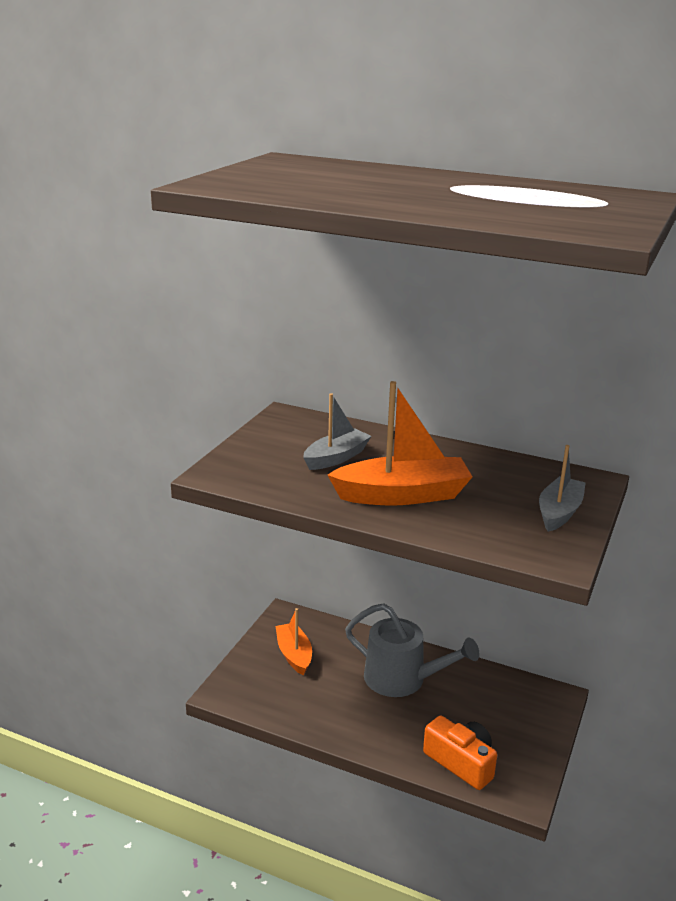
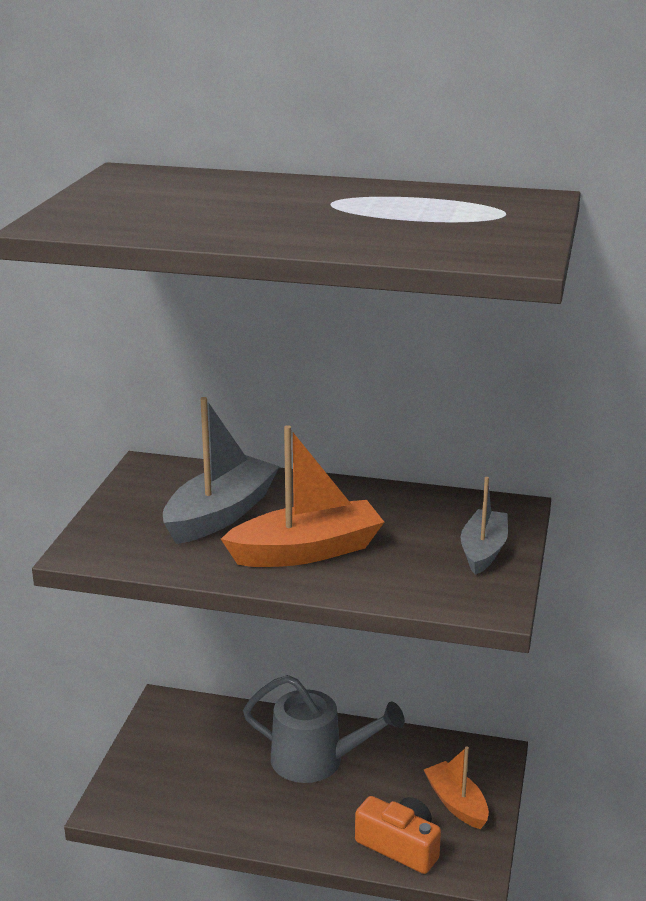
camera: 10 degrees left, 0 degrees up
(294, 655) = (184, 749): orange boat -> orange boat (456, 803)
(336, 458) = (220, 514): grey boat -> grey boat, size x1.58

